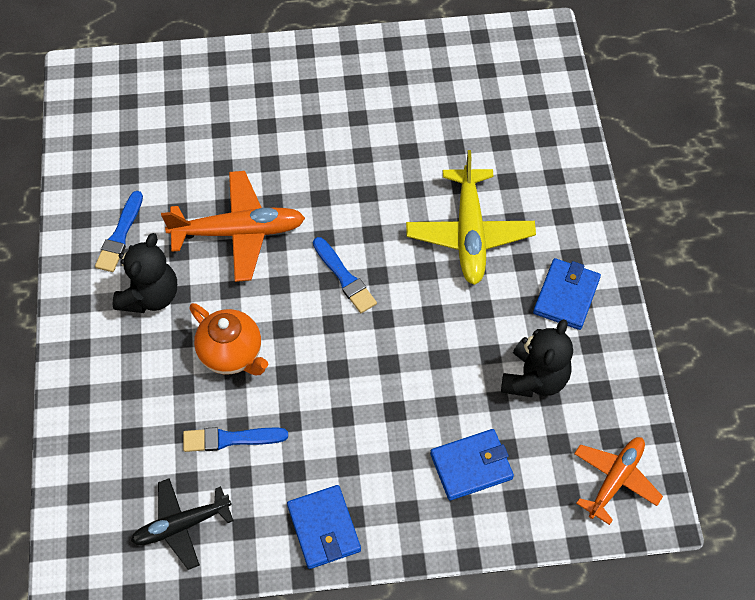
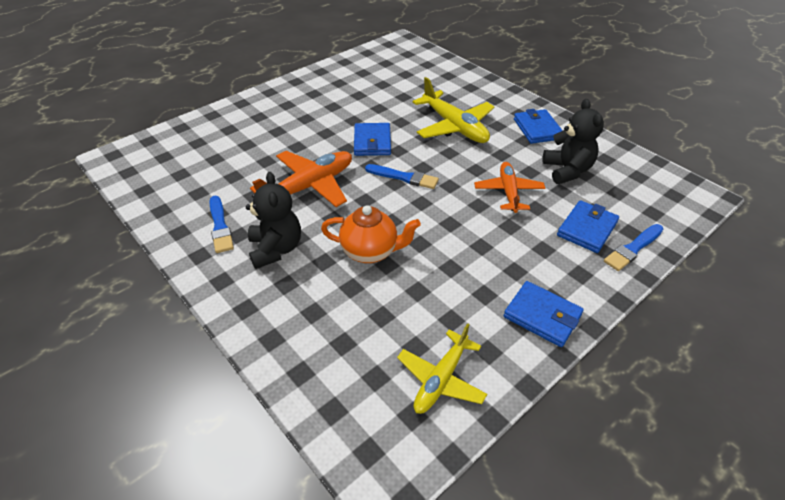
camera: 35 degrees left, 15 degrees down
(181, 525) = (441, 379): black plane -> yellow plane
(230, 439) = (420, 301): blue brush -> blue brush (633, 248)
(354, 204) = (372, 142): none -> blue wallet
(615, 479) = (666, 193): orange plane -> orange plane (508, 192)

